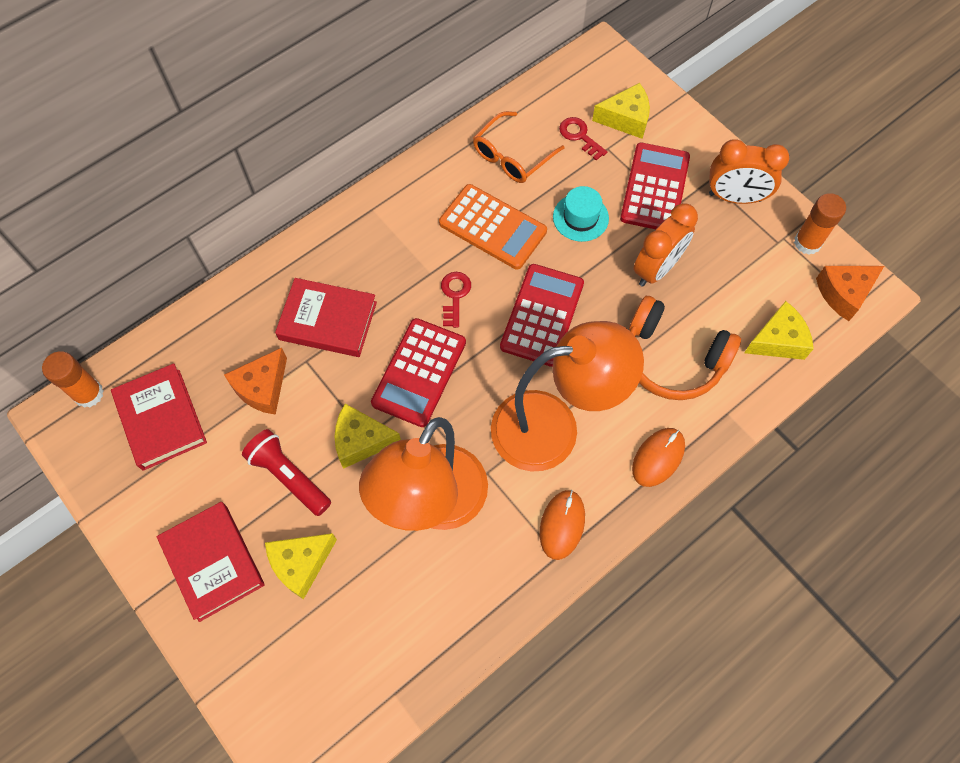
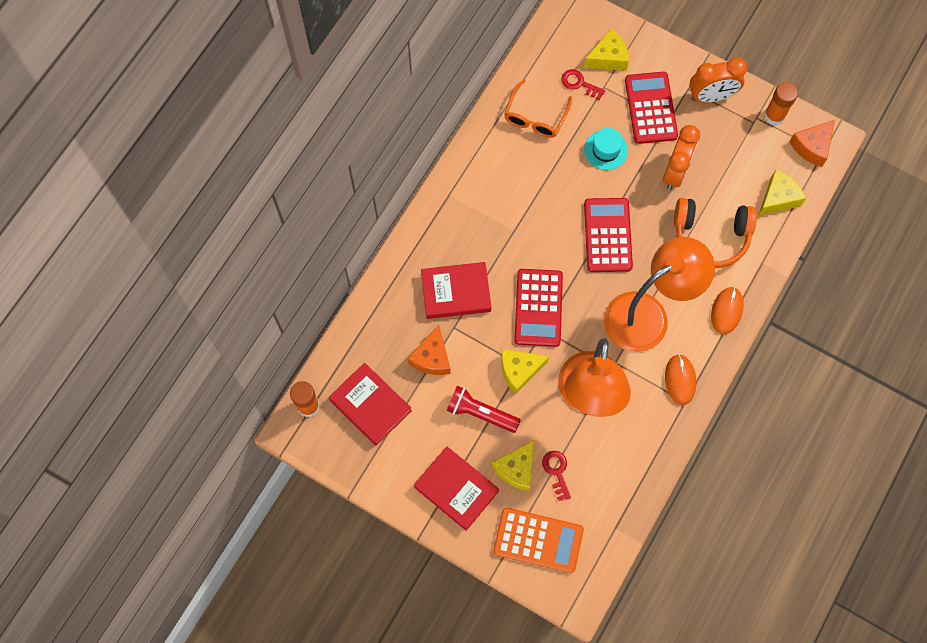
camera: 20 degrees left, 5 degrees up
(454, 295) = (539, 242): red key -> red key (556, 471)
(492, 227) = (544, 179): orange calculator -> orange calculator (538, 540)

